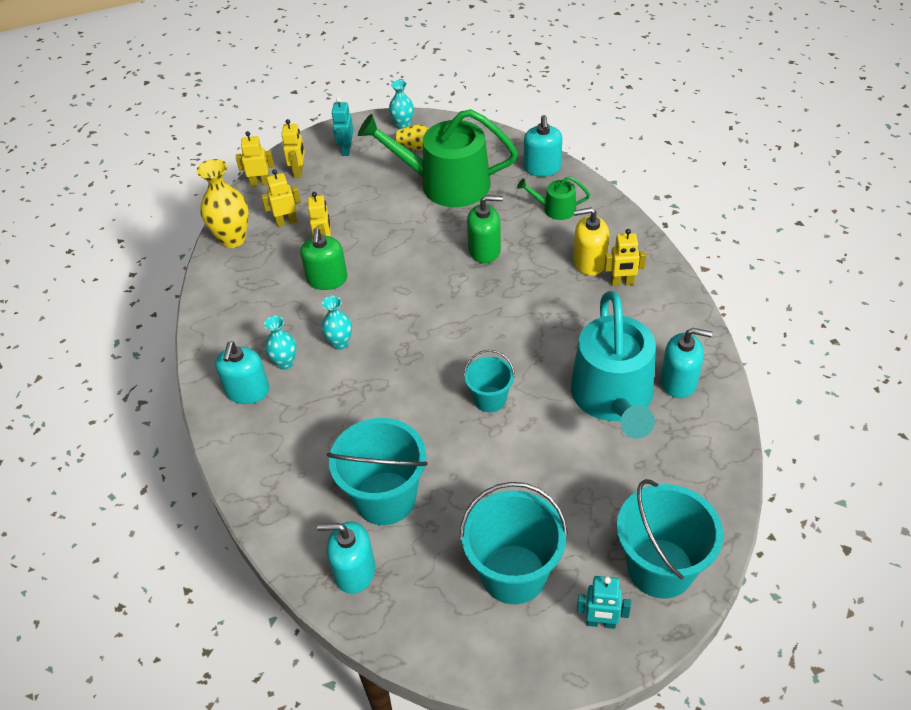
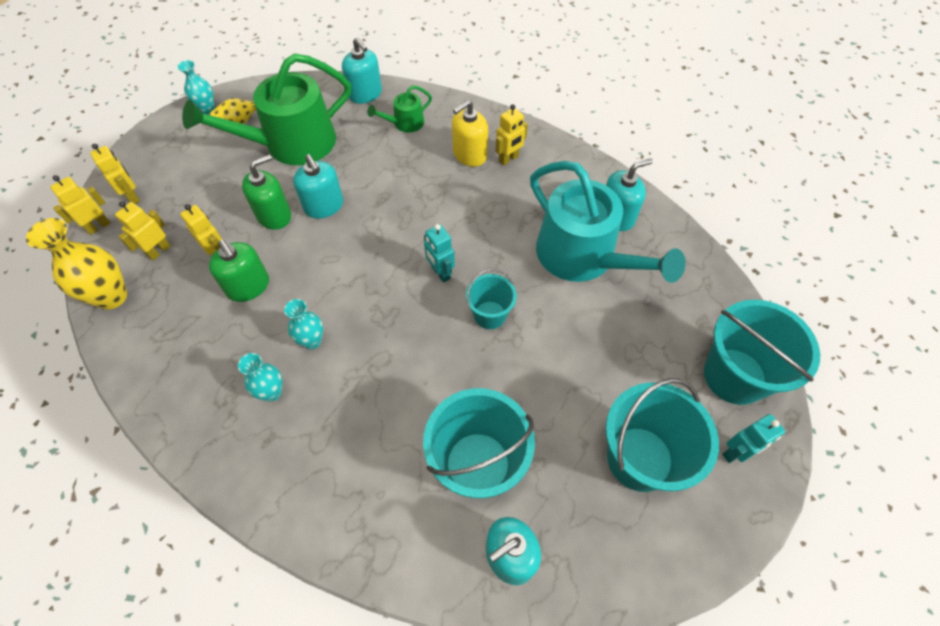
camera: 40 degrees left, 10 degrees up
(247, 391) = (255, 444): turquoise soap dispenser -> turquoise soap dispenser (324, 206)
(346, 150) = (167, 154): turquoise robot -> turquoise robot (440, 273)
(484, 250) = (375, 186): green soap dispenser -> green soap dispenser (274, 215)

